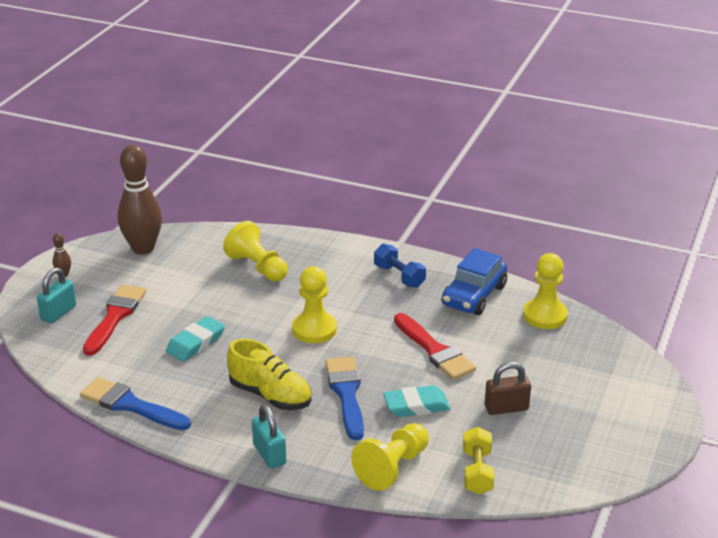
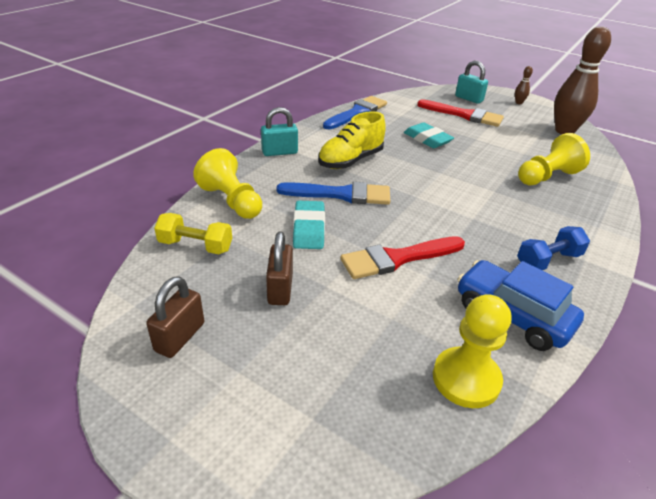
camera: 100 degrees right, 5 degrees up
(314, 329) = (442, 192): yellow pawn -> none
(585, 448) = (180, 337): none -> brown padlock

